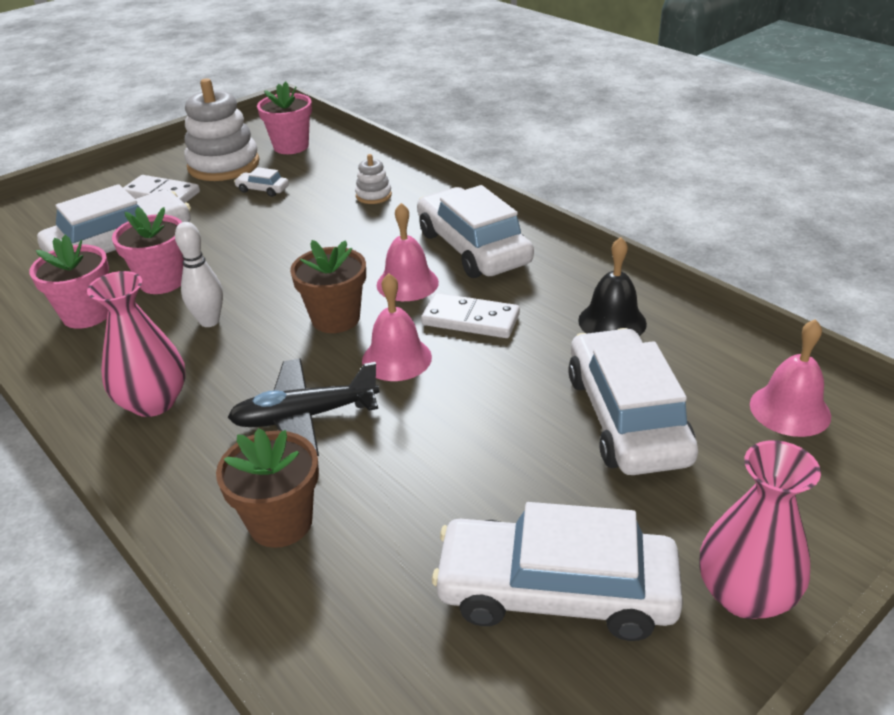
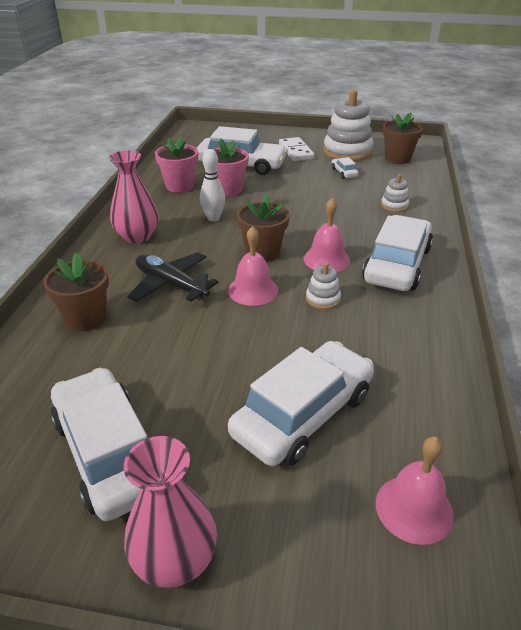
camera: 50 degrees right, 0 degrees up
(291, 146) = (397, 159): pink flower pot -> brown flower pot
(470, 319) = (323, 299): white domino -> white stacking toy
(612, 321) = (400, 360): black bell -> none

